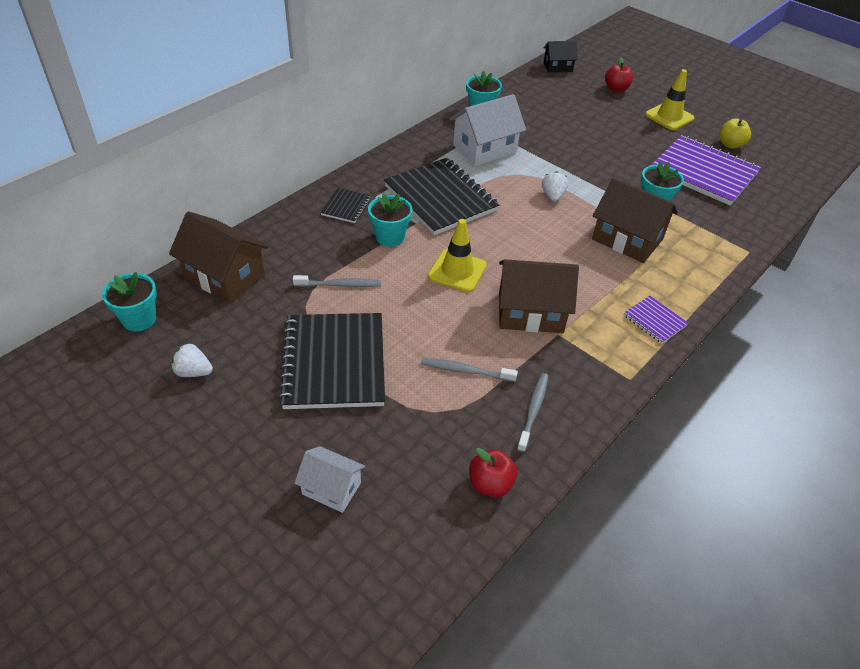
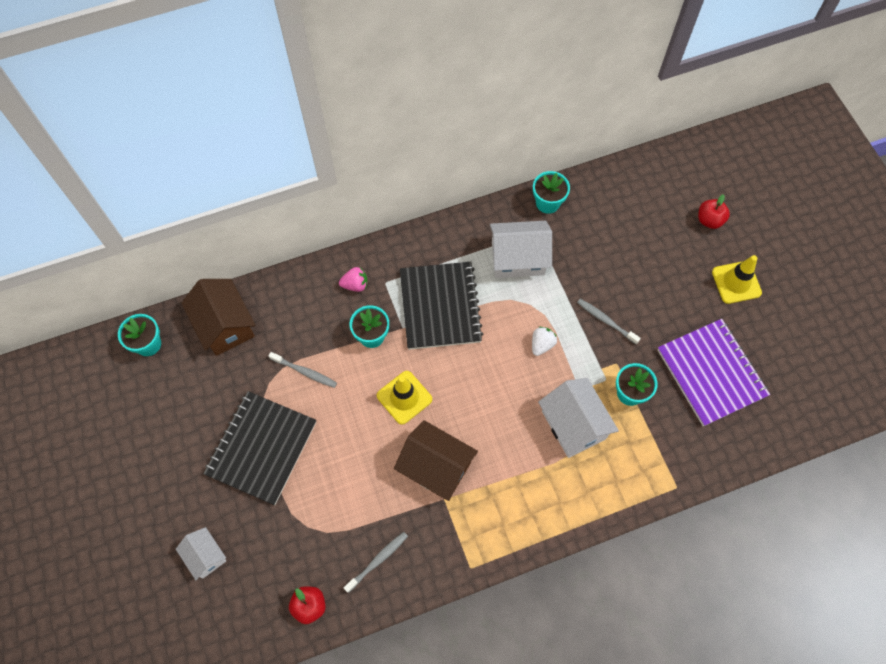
camera: 30 degrees right, 20 degrees up
(193, 372) = (163, 412): white strawberry -> none
(346, 207) = (355, 285): black notebook -> pink strawberry
(466, 371) = (351, 501): grey toothbrush -> grey toothbrush (606, 321)
(557, 67) = (670, 163): black house -> none
(627, 239) = (573, 425): brown house -> white house
(654, 320) = (532, 522): purple notebook -> none
(730, 145) = (770, 347): yellow apple -> none

